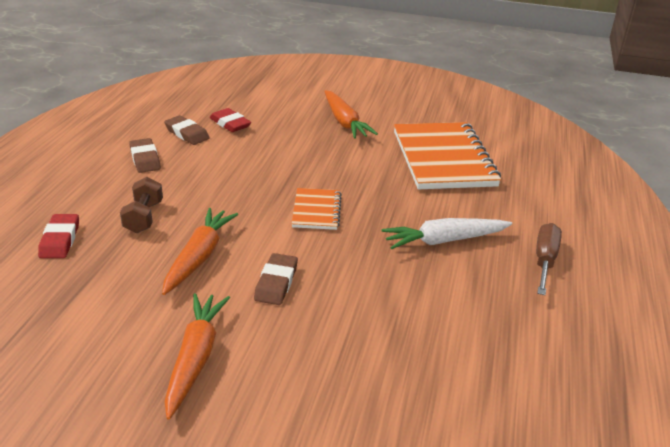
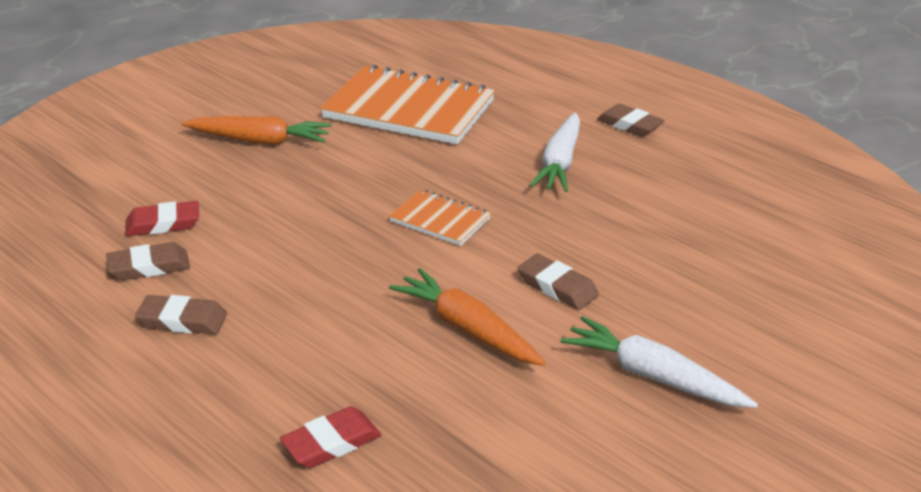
camera: 60 degrees left, 0 degrees up
(60, 240) = (331, 443): red eraser -> red eraser turned 60 degrees counterclockwise
(144, 217) = (339, 354): brown dumbbell -> none
(195, 358) = (652, 376): orange carrot -> white carrot
(544, 260) = (629, 125): brown screwdriver -> brown eraser

